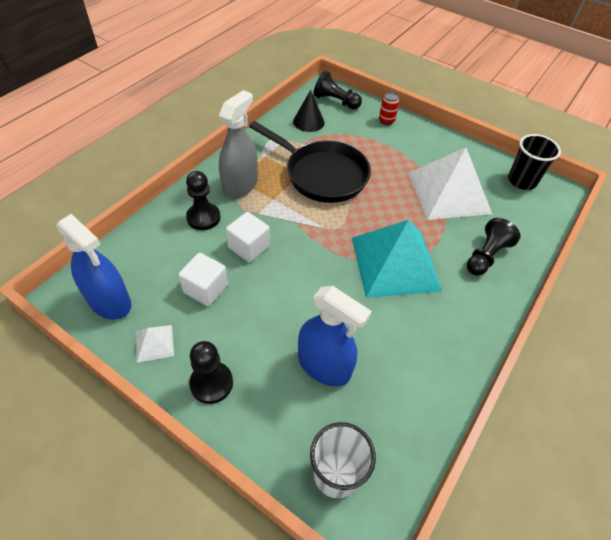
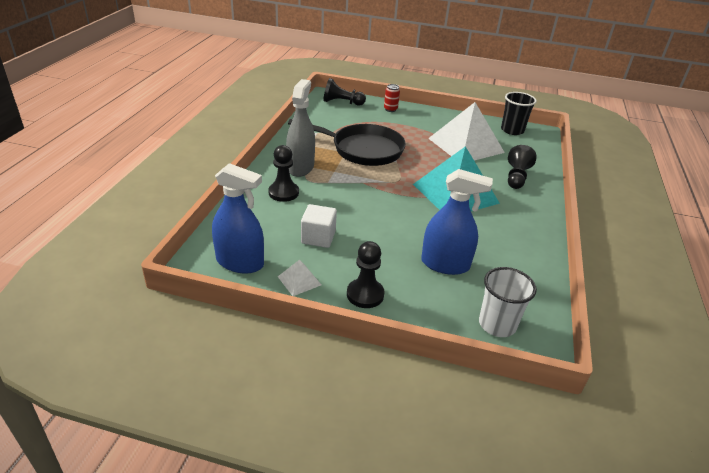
camera: 20 degrees left, 15 degrees down
(249, 247) = (335, 204): white cube -> none
(308, 122) = (329, 118): black cone -> none

